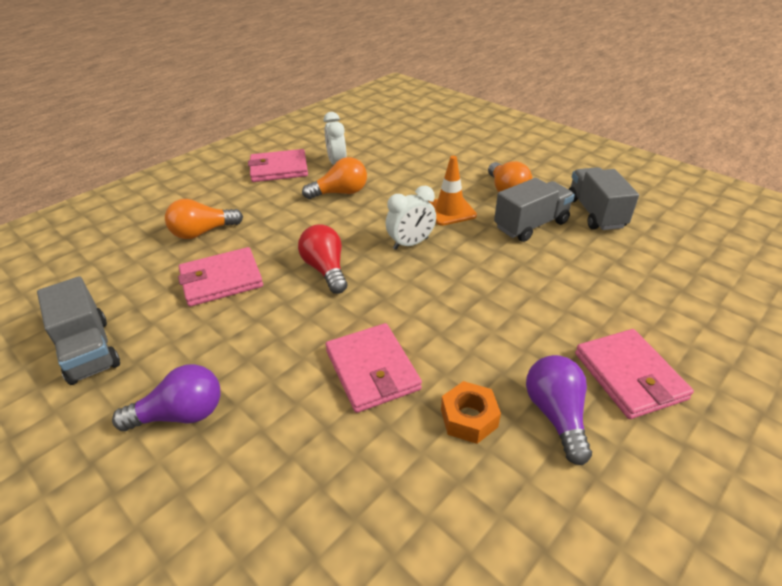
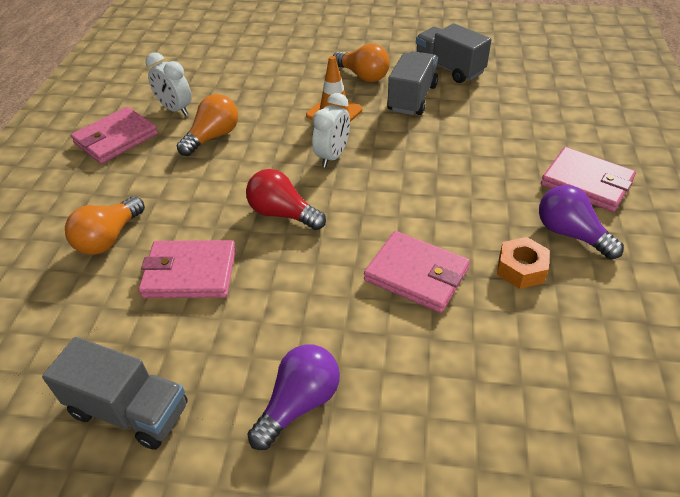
camera: 35 degrees left, 5 degrees up
(221, 280) = (190, 273): pink wallet -> pink wallet turned 60 degrees clockwise

